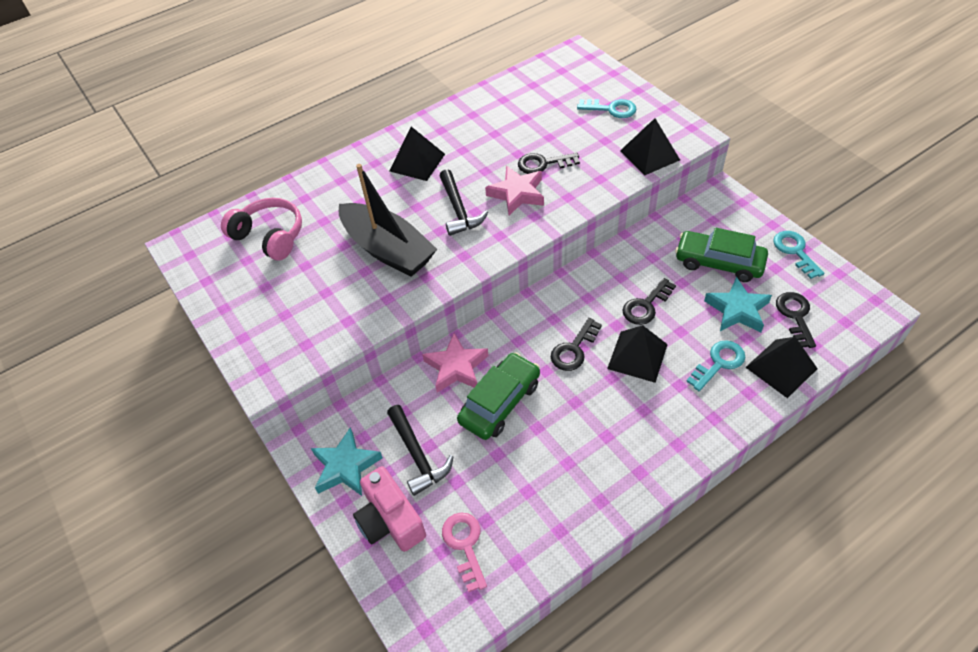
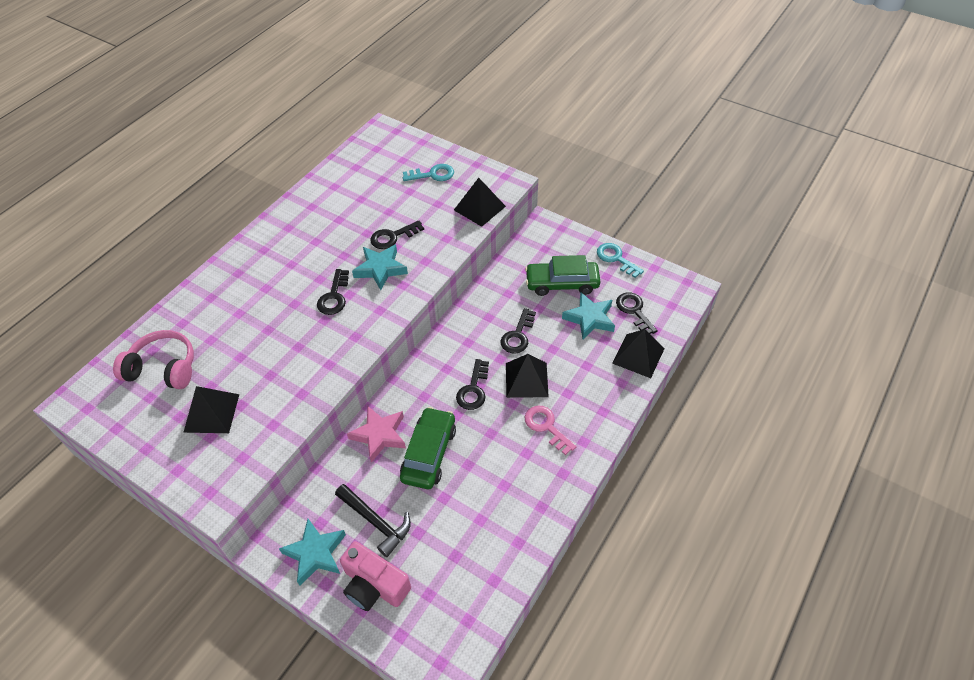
camera: 25 degrees left, 0 degrees up
(388, 249) = (284, 350): black boat -> none
(417, 162) = (278, 263): black pyramid -> black pyramid (211, 413)
(458, 210) = (334, 297): black hammer -> black key
(464, 545) = (446, 582): pink key -> pink key (546, 427)
(517, 194) = (380, 269): pink star -> turquoise star
(719, 363) = (591, 366): turquoise key -> none

